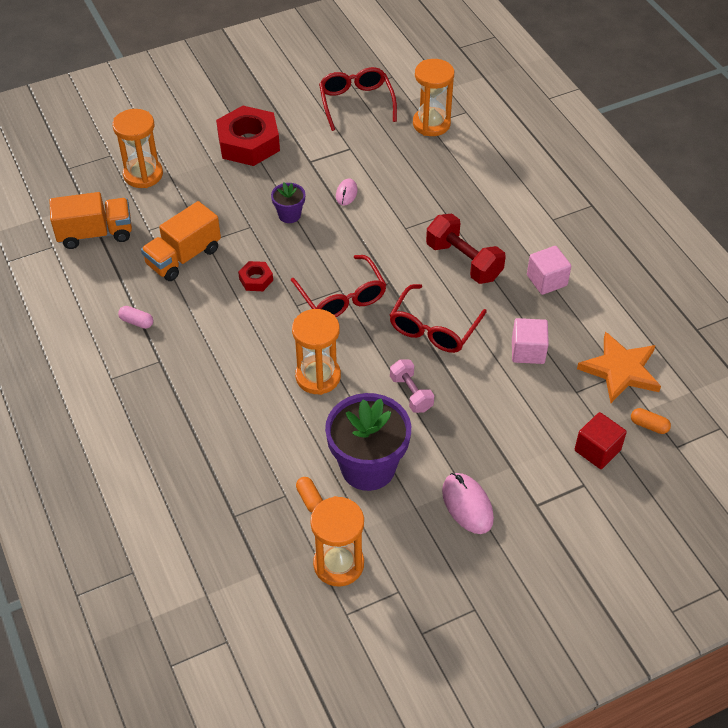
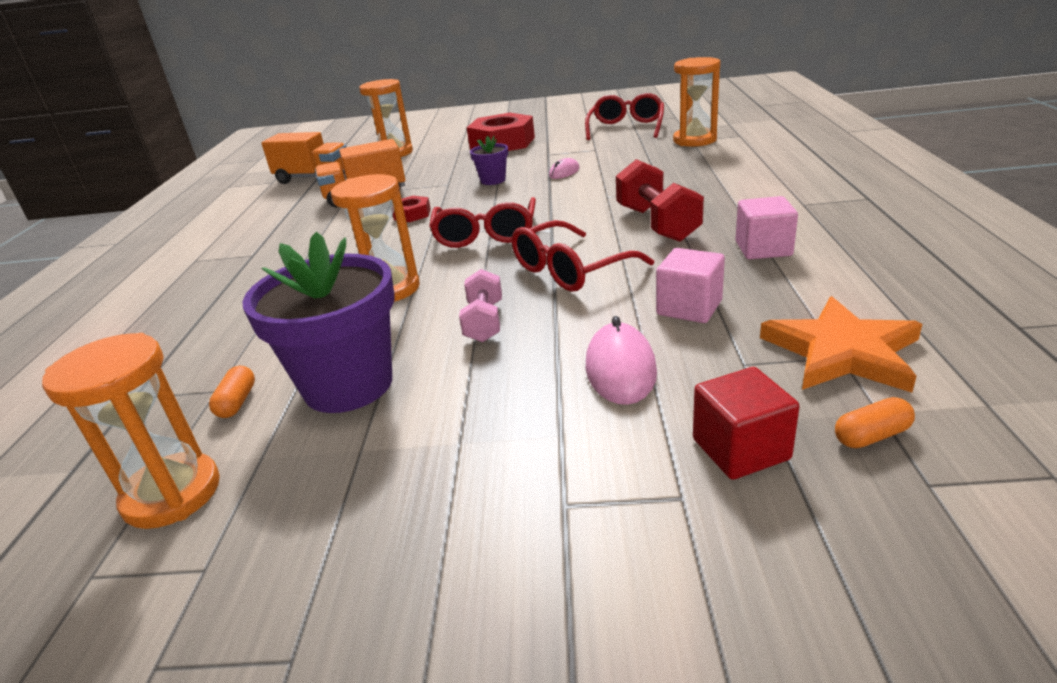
camera: 30 degrees right, 20 degrees down
(137, 322) = (270, 228): pink capsule -> none
(467, 505) = (442, 469): pink mouse -> pink mouse (620, 369)
(649, 425) = (871, 436): orange capsule -> orange capsule turned 75 degrees counterclockwise

